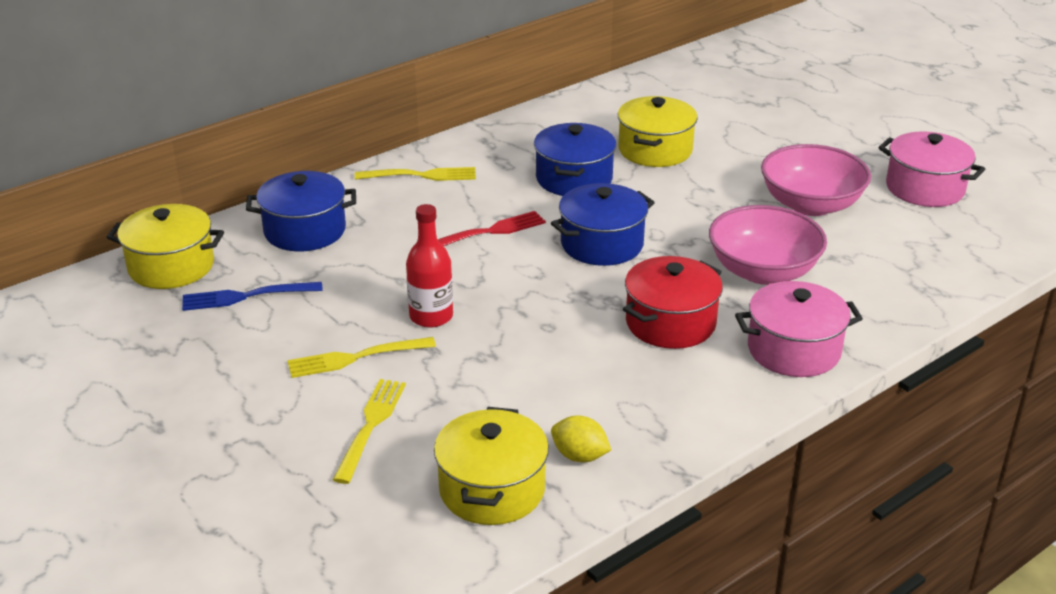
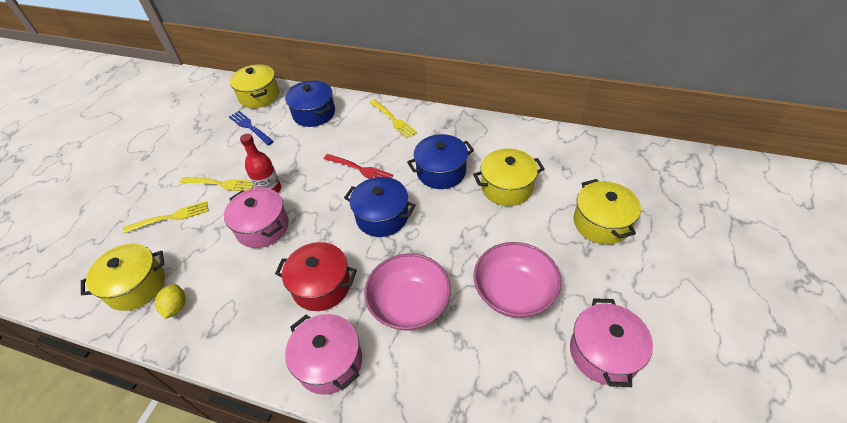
camera: 60 degrees right, 15 degrees up
(355, 358) = (221, 184): yellow fork -> yellow fork turned 150 degrees clockwise
(506, 342) = (262, 227): none -> pink pot
(770, 123) = (601, 223): none -> yellow pot

